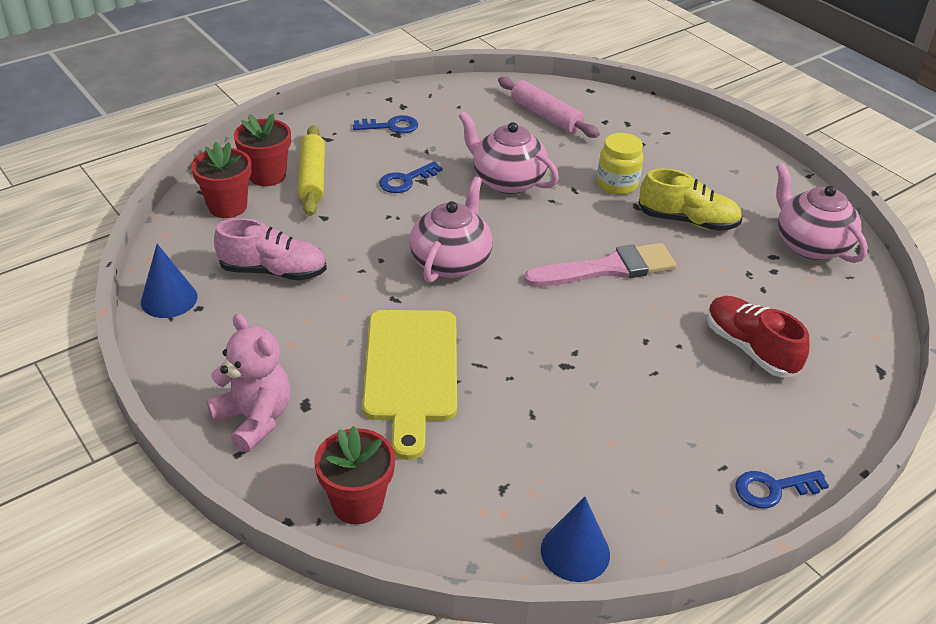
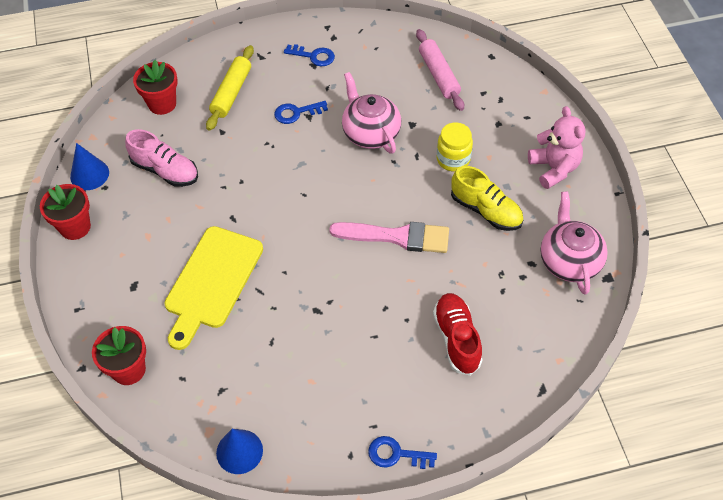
camera: 25 degrees right, 15 degrees up
(254, 419) = (98, 286): pink teddy bear -> pink teddy bear (554, 168)
(267, 175) = (202, 82): red flower pot -> red flower pot (75, 227)
(451, 262) = (288, 197): pink teapot -> none

